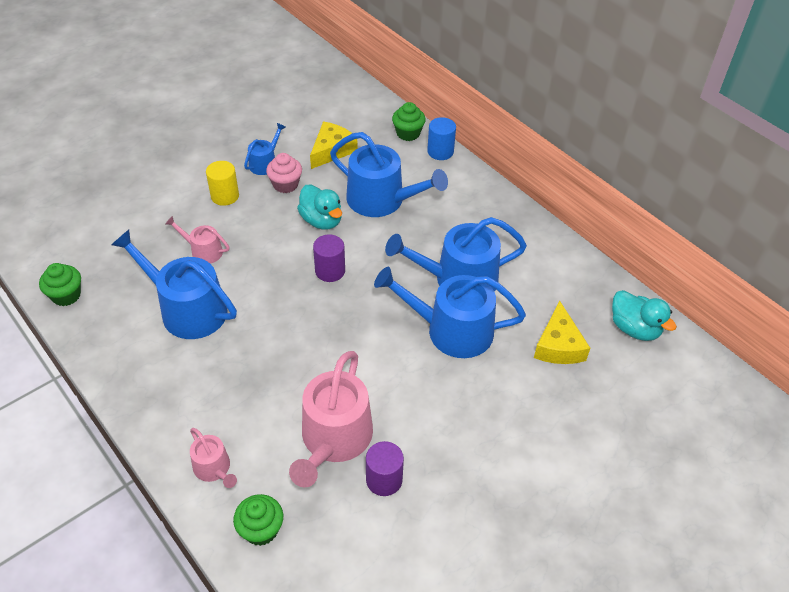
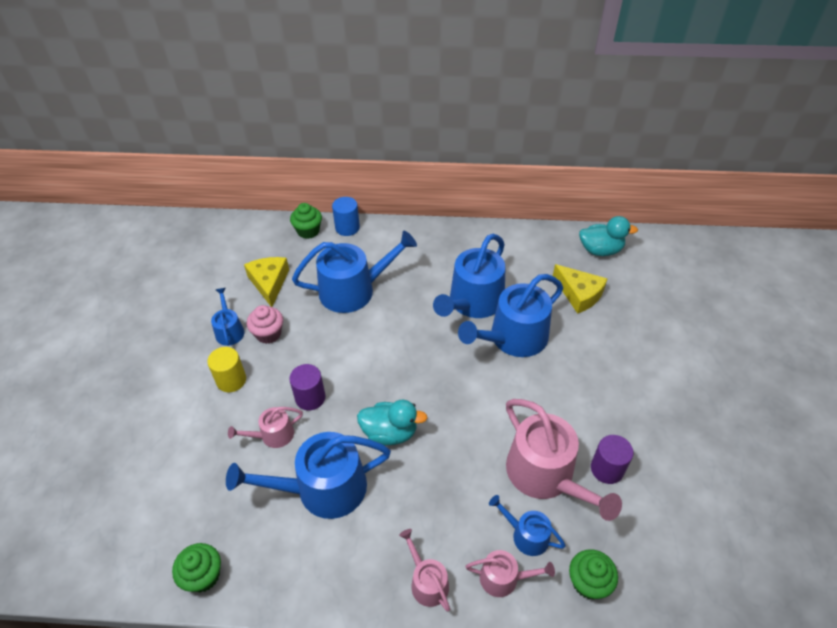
camera: 45 degrees left, 0 degrees up
(168, 421) = (427, 581): none -> pink watering can
(265, 460) = (526, 535): none -> blue watering can
(321, 220) = (332, 338): turquoise duck -> turquoise duck (390, 433)
(330, 271) = (386, 367): purple cylinder -> purple cylinder (310, 398)

